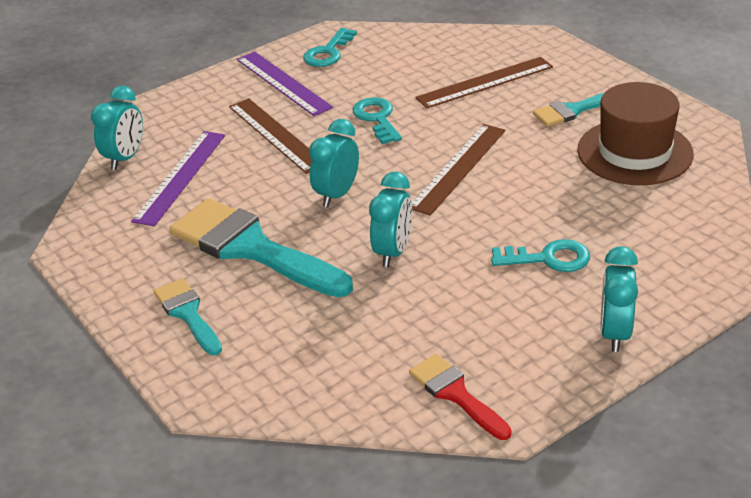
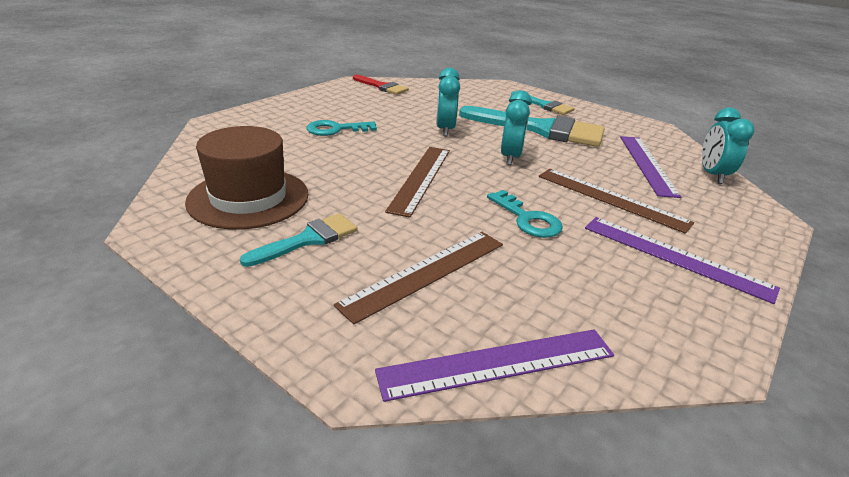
camera: 160 degrees right, 5 degrees down
(328, 52) = (675, 312): turquoise key -> none
(460, 38) = (498, 363): none -> purple ruler
(615, 333) = (296, 103): turquoise clock -> none

